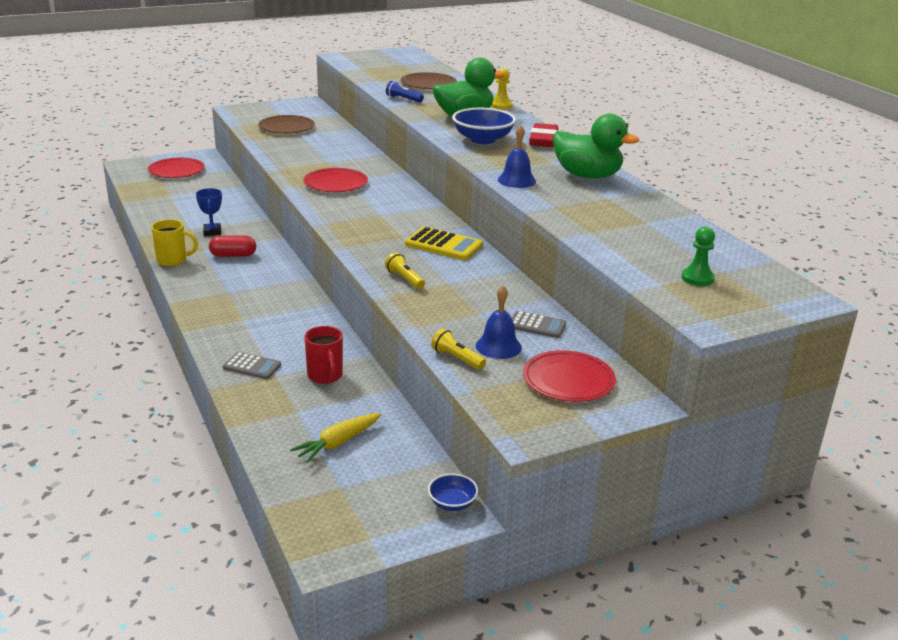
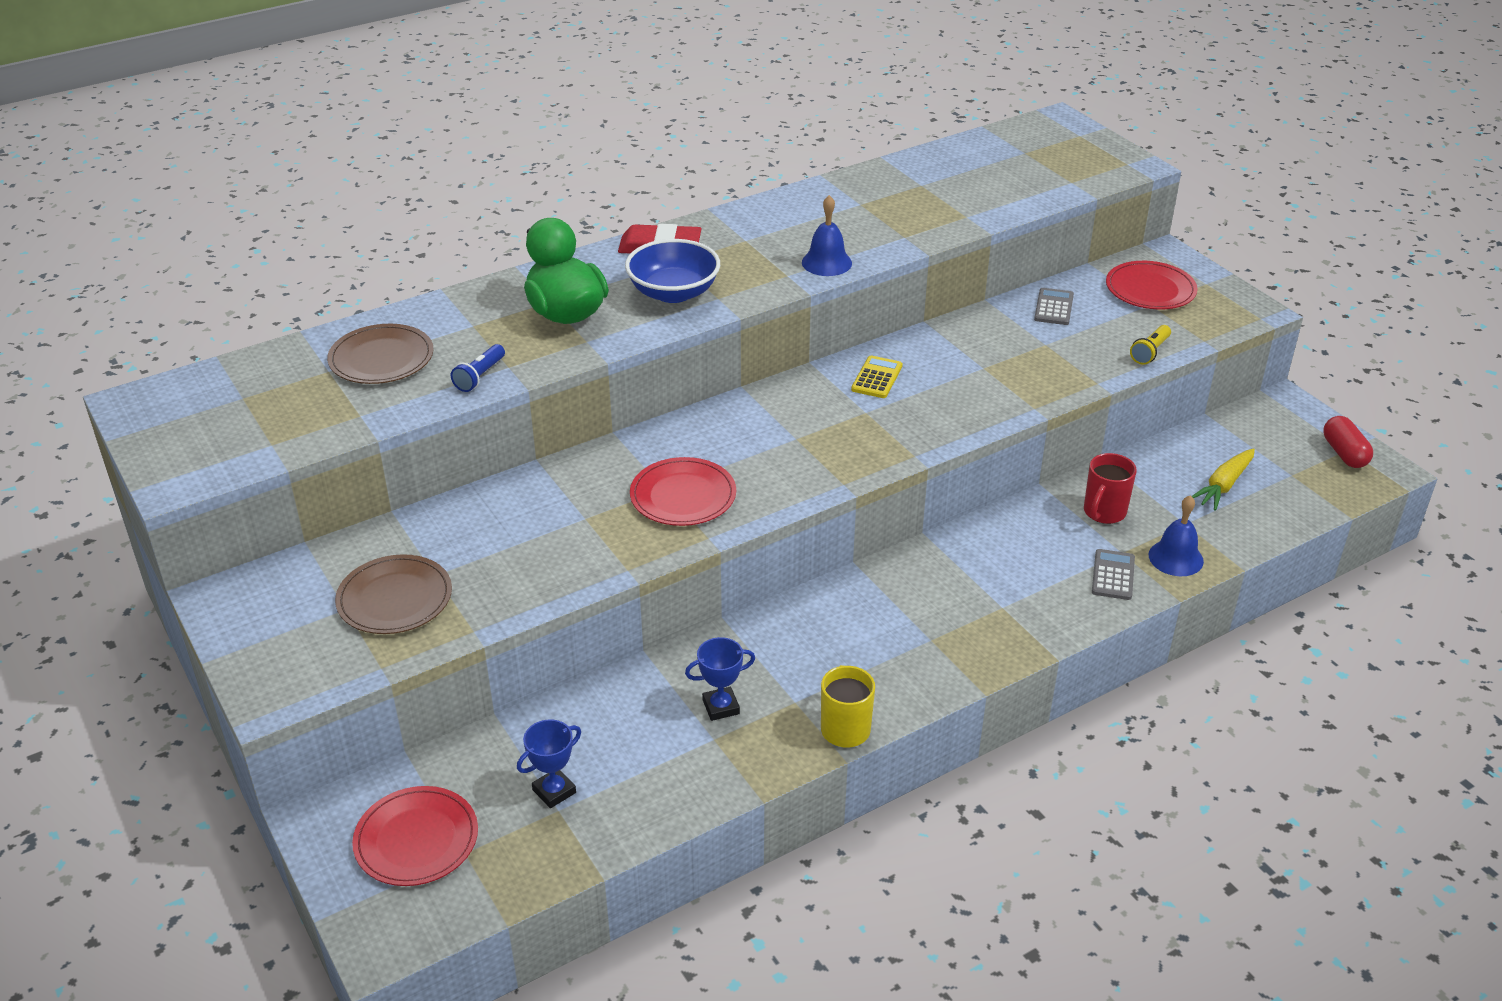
camera: 95 degrees left, 10 degrees up
(183, 195) = (554, 791): none -> blue trophy
(233, 255) = (805, 660): red capsule -> red capsule (1344, 453)
(325, 376) = (1104, 512): red mug -> red mug turned 150 degrees clockwise
(338, 443) = (1224, 485): yellow carrot -> yellow carrot turned 90 degrees clockwise
(404, 279) = (988, 399): yellow flashlight -> none
(443, 245) = (876, 378): yellow calculator -> yellow calculator, size x0.66
(452, 503) = (1271, 407): blue bowl -> none
(498, 346) = (1110, 329): blue bell -> blue bell (1176, 558)
(501, 105) = (501, 283): yellow pawn -> none
(587, 176) = (790, 216): green duck -> none
(697, 278) = (1046, 164): green pawn -> none

